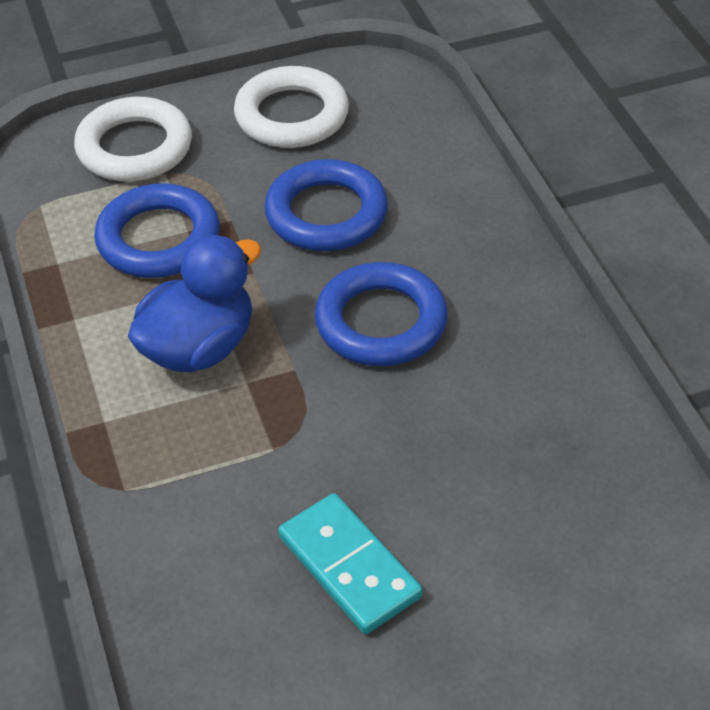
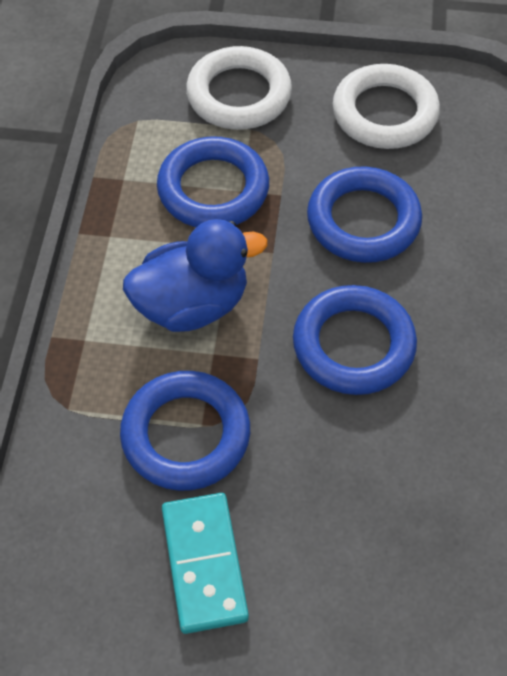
camera: 25 degrees right, 10 degrees up
(262, 463) = (186, 435): none -> blue ring

